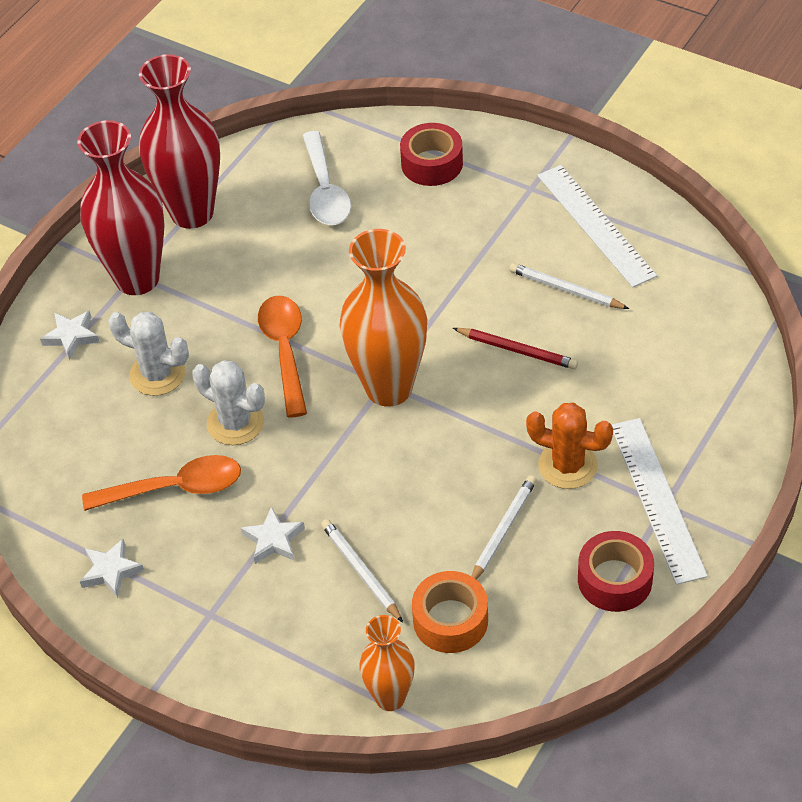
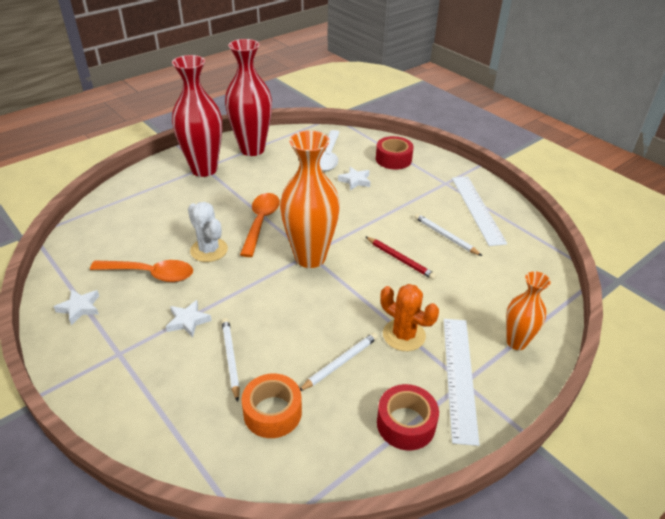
camera: 15 degrees right, 10 degrees down
(71, 337) = (151, 185): white star -> white star (355, 181)
(157, 374) = (183, 214): white cactus -> none
(390, 698) = (198, 455): orange vase -> orange vase (516, 342)

